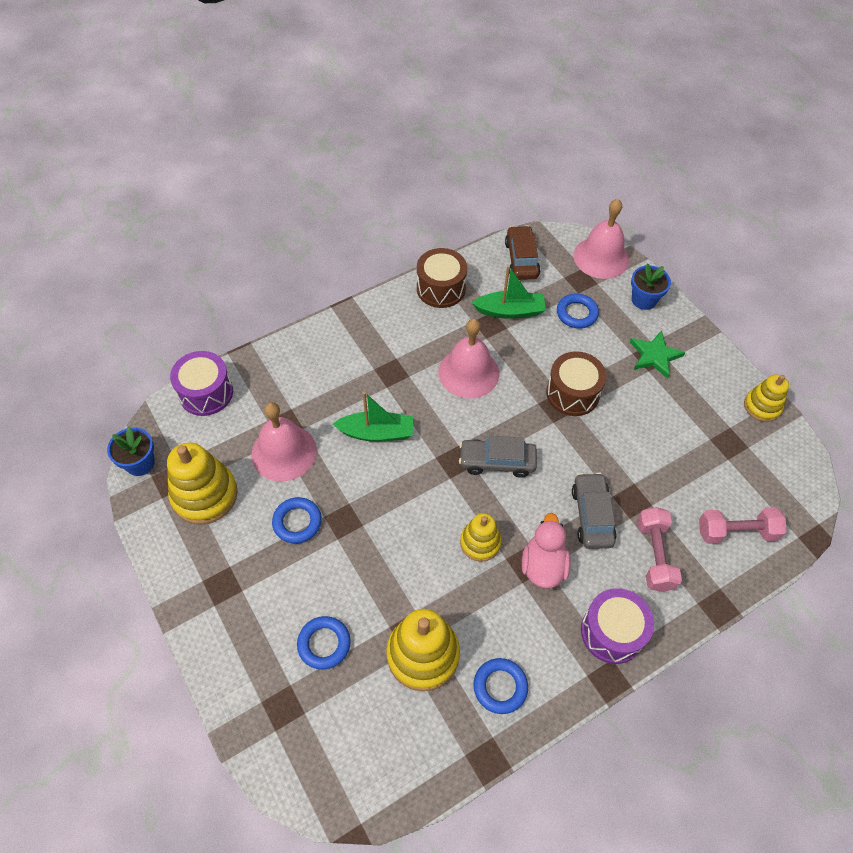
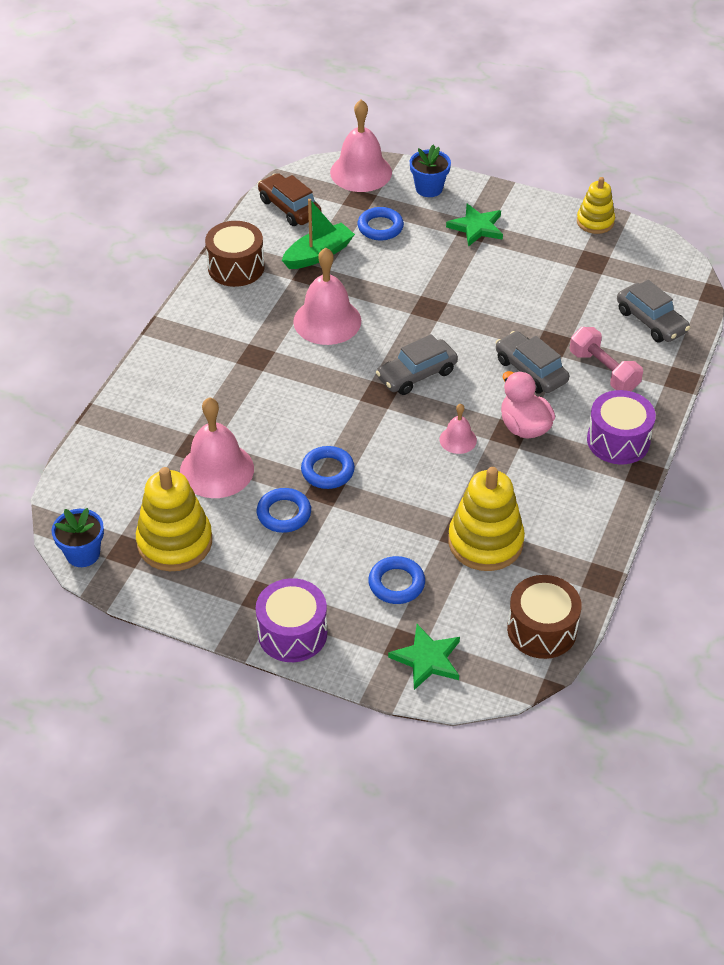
camera: 35 degrees left, 10 degrees down
(206, 393) = (89, 465): purple drum -> purple drum (292, 633)
(288, 733) = (427, 659): none -> green star
(376, 433) = (288, 409): green boat -> none
(480, 542) = (458, 439): yellow stacking toy -> pink bell
(500, 687) = (566, 526): blue ring -> blue ring (327, 471)
(572, 393) = (433, 290): brown drum -> brown drum (542, 629)
(736, 532) = (651, 321): pink dumbbell -> grey car

